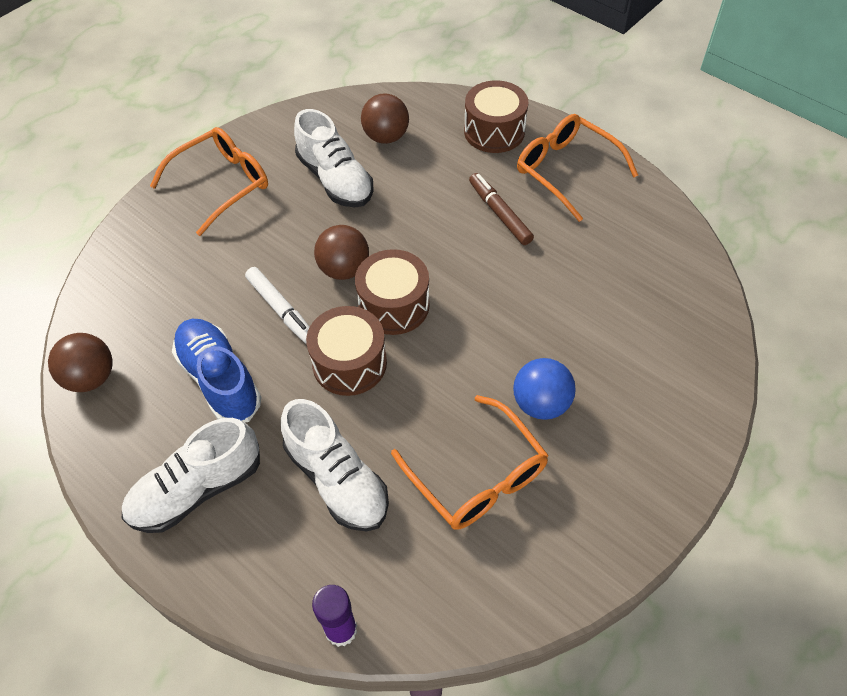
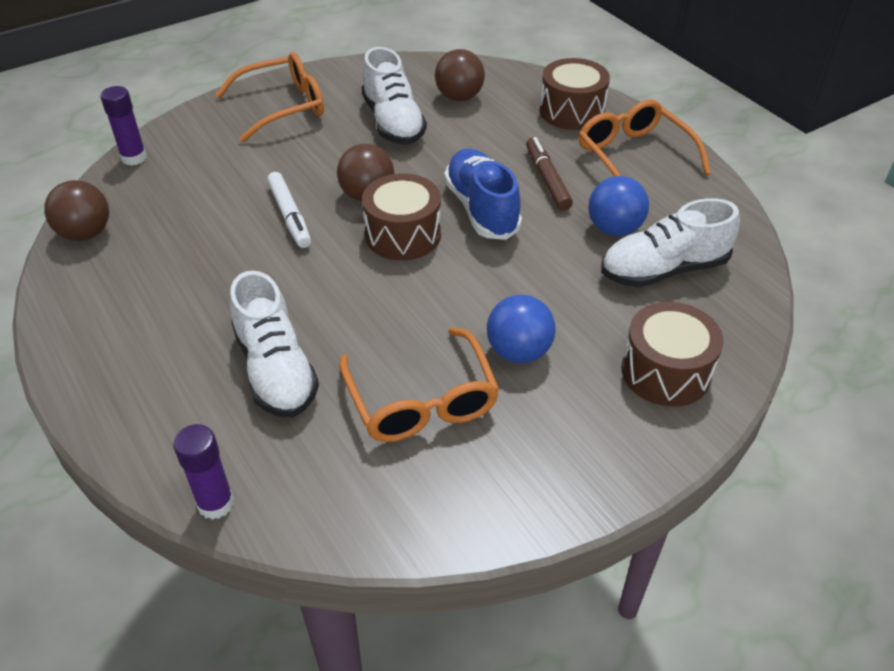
camera: 15 degrees right, 10 degrees down
(99, 278) = (134, 158): none -> purple glue stick
(197, 489) = (136, 346): white shoe -> white shoe (663, 270)
(219, 379) = (203, 260): blue shoe -> blue shoe (481, 209)
(349, 363) = (335, 274): brown drum -> brown drum (665, 372)
(576, 254) = (614, 229): none -> blue ball

